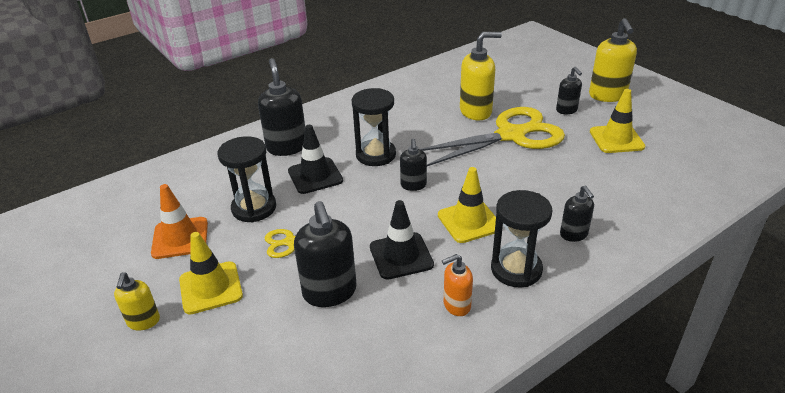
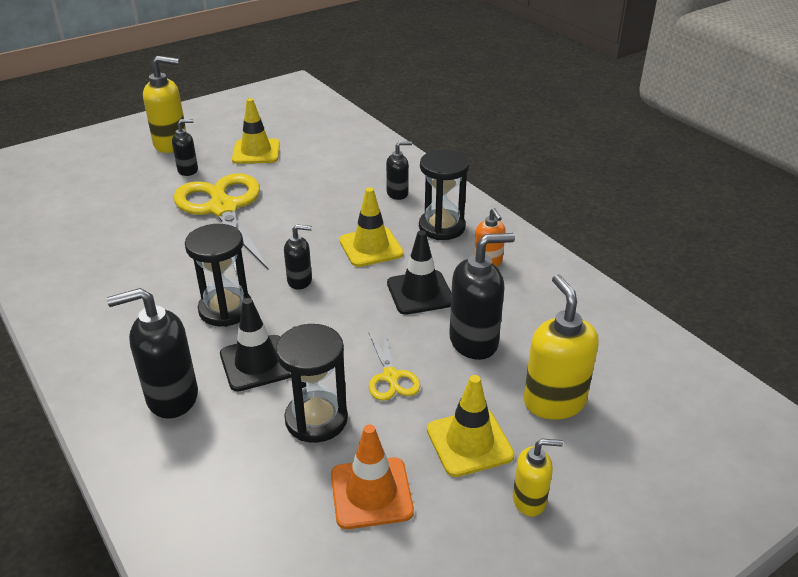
camera: 90 degrees left, 0 degrees up
(476, 112) = (159, 227): yellow soap dispenser -> yellow soap dispenser (554, 401)

